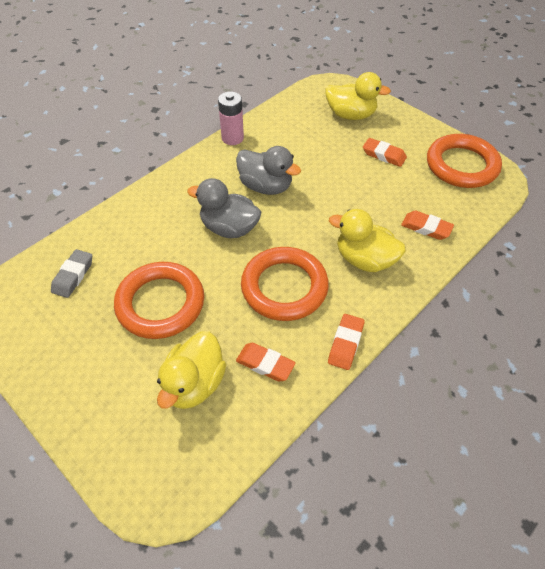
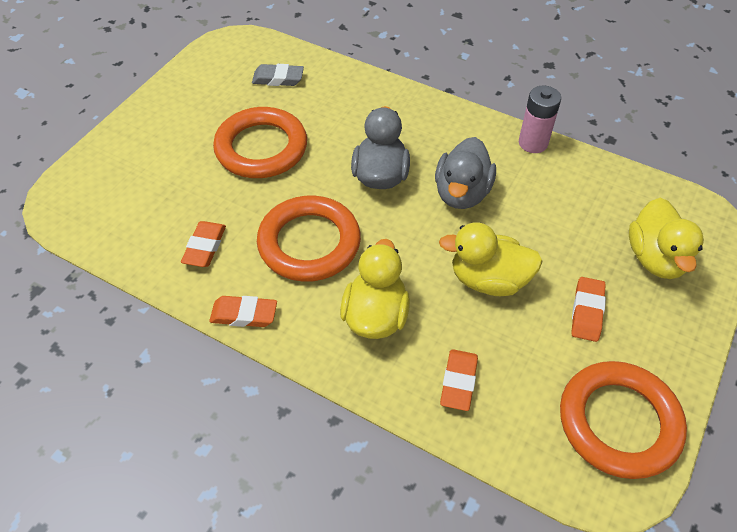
camera: 75 degrees right, 0 degrees up
(194, 384) = (174, 197): yellow duck -> yellow duck (488, 280)

